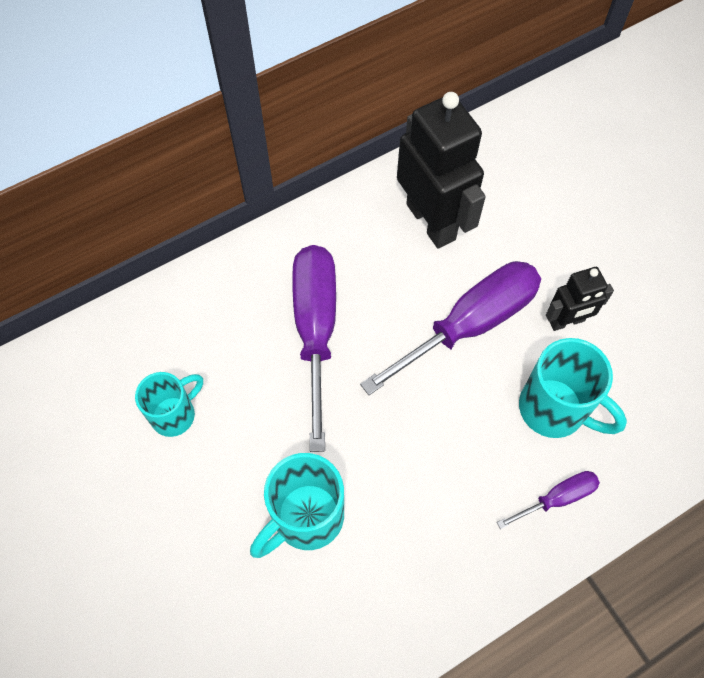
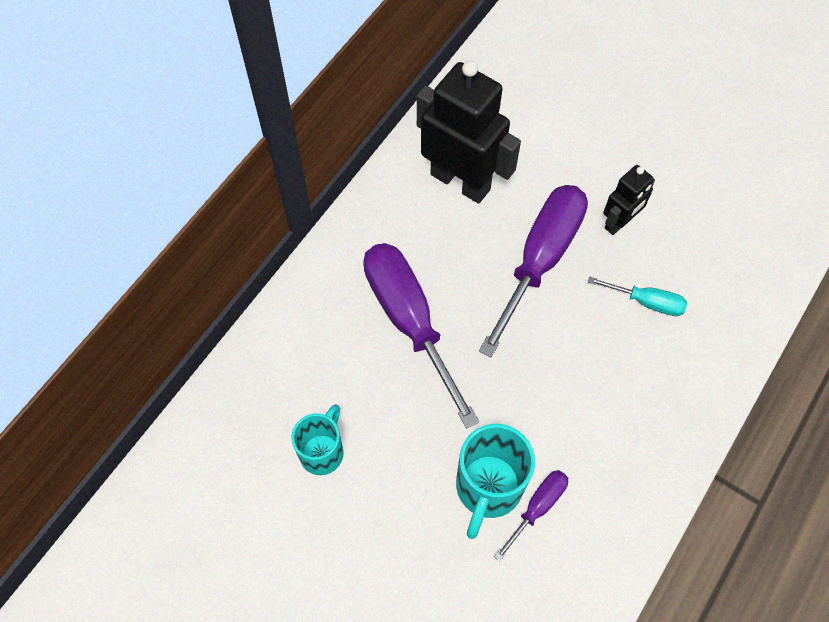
camera: 25 degrees left, 0 degrees up
(554, 409) = (646, 302): turquoise mug -> turquoise screwdriver
(557, 498) = (686, 375): purple screwdriver -> purple screwdriver (537, 507)

